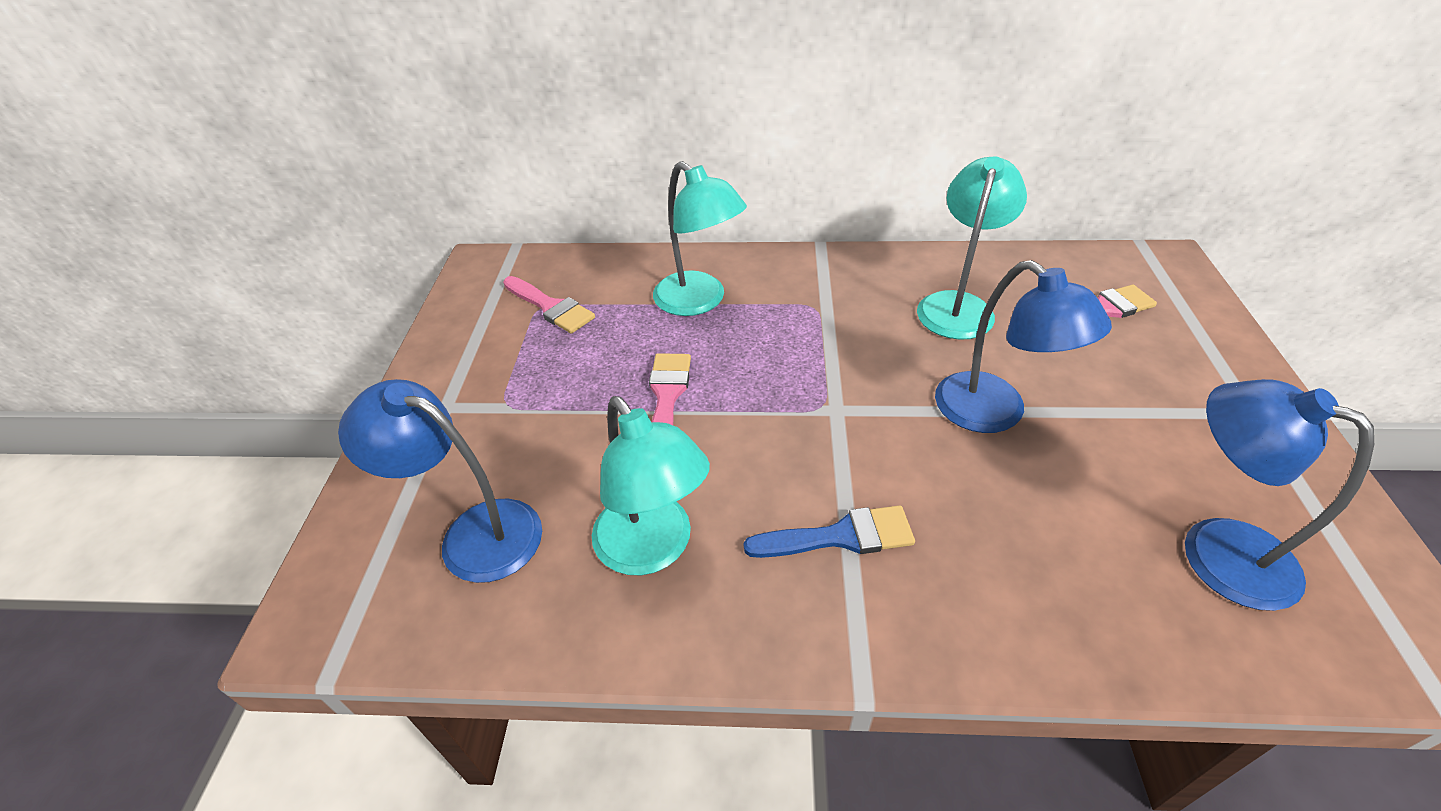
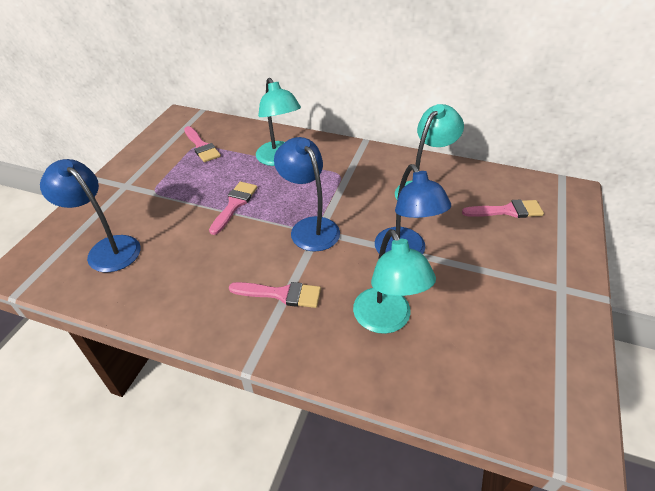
camera: 15 degrees right, 0 degrees up
(653, 549) = (185, 277): turquoise lamp -> turquoise lamp (386, 320)
(839, 536) = (281, 294): blue brush -> pink brush
(1215, 549) = (483, 353): blue lamp -> blue lamp (309, 227)

